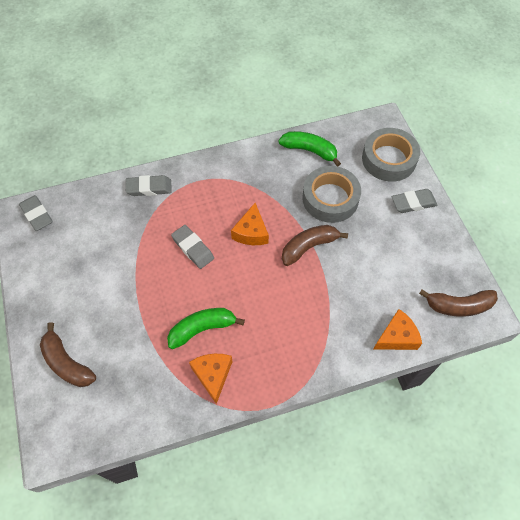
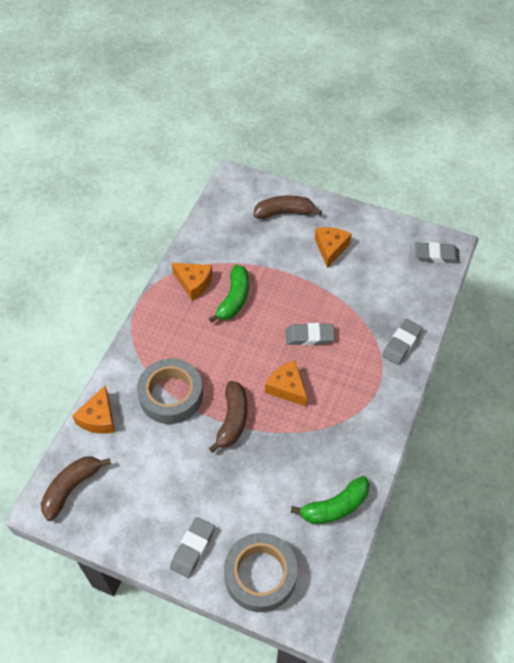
camera: 130 degrees right, 5 degrees down
(86, 294) = (331, 248): none -> orange cheese
(330, 198) = (264, 478): grey tape -> grey tape (171, 395)

